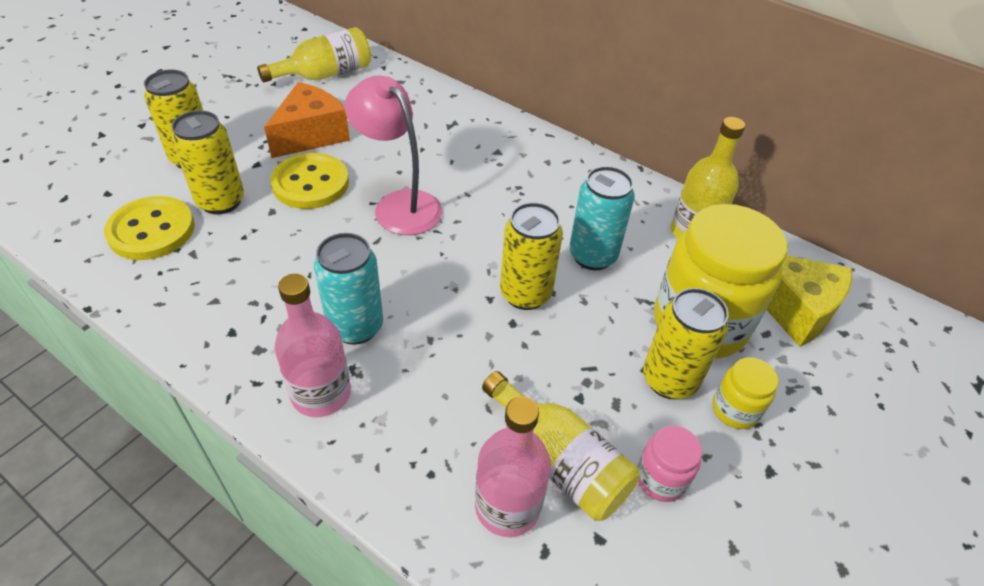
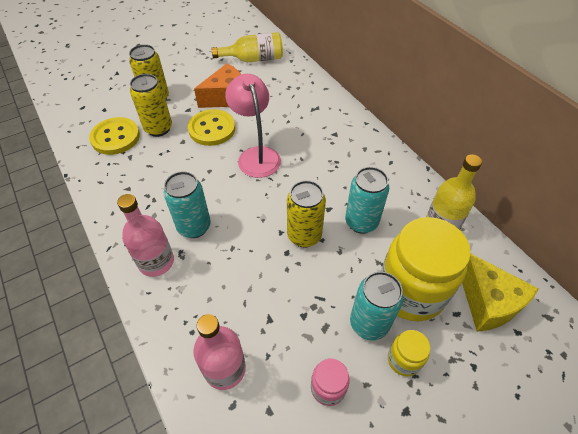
camera: 25 degrees right, 5 degrees up
(559, 461) = (270, 352): yellow bottle -> none
(669, 380) = (369, 323): yellow can -> turquoise can

